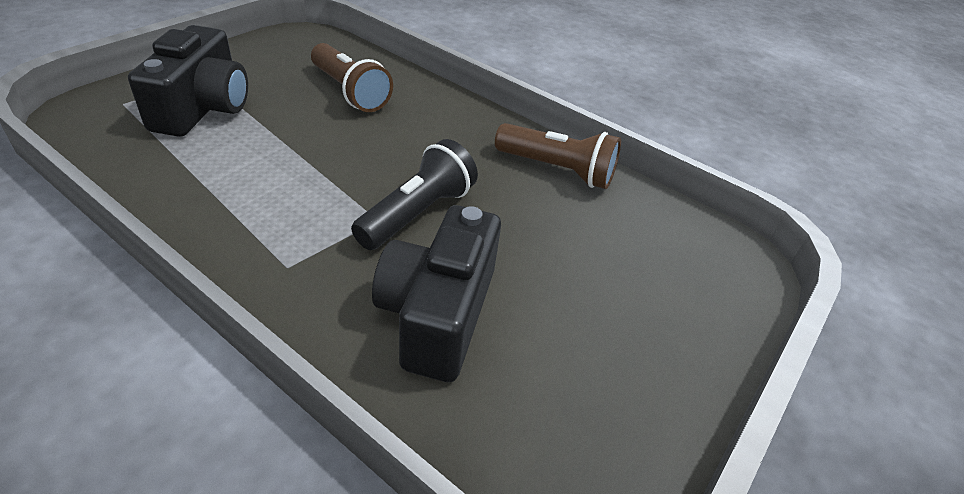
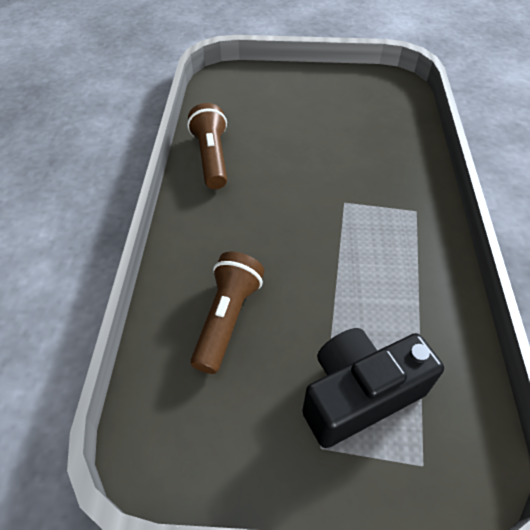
camera: 120 degrees left, 10 degrees up
(417, 213) = (320, 190): black flashlight -> none
(438, 314) = (372, 146): black camera -> none

